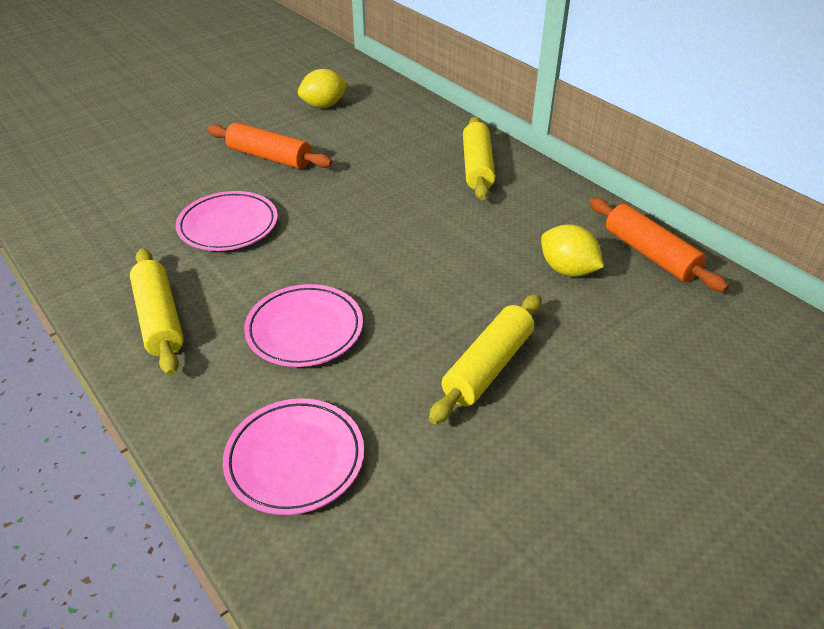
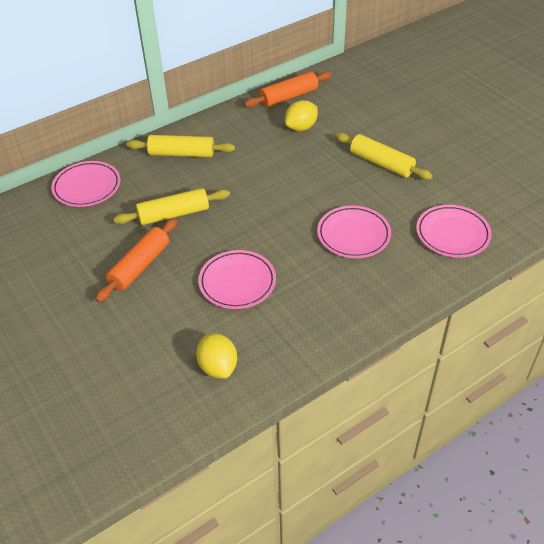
camera: 85 degrees left, 5 degrees up
(159, 319) = (344, 307): yellow rolling pin -> yellow rolling pin (173, 214)
(324, 105) = (57, 236): yellow lemon -> yellow lemon (218, 367)
(404, 112) = (87, 187): none -> pink plate

